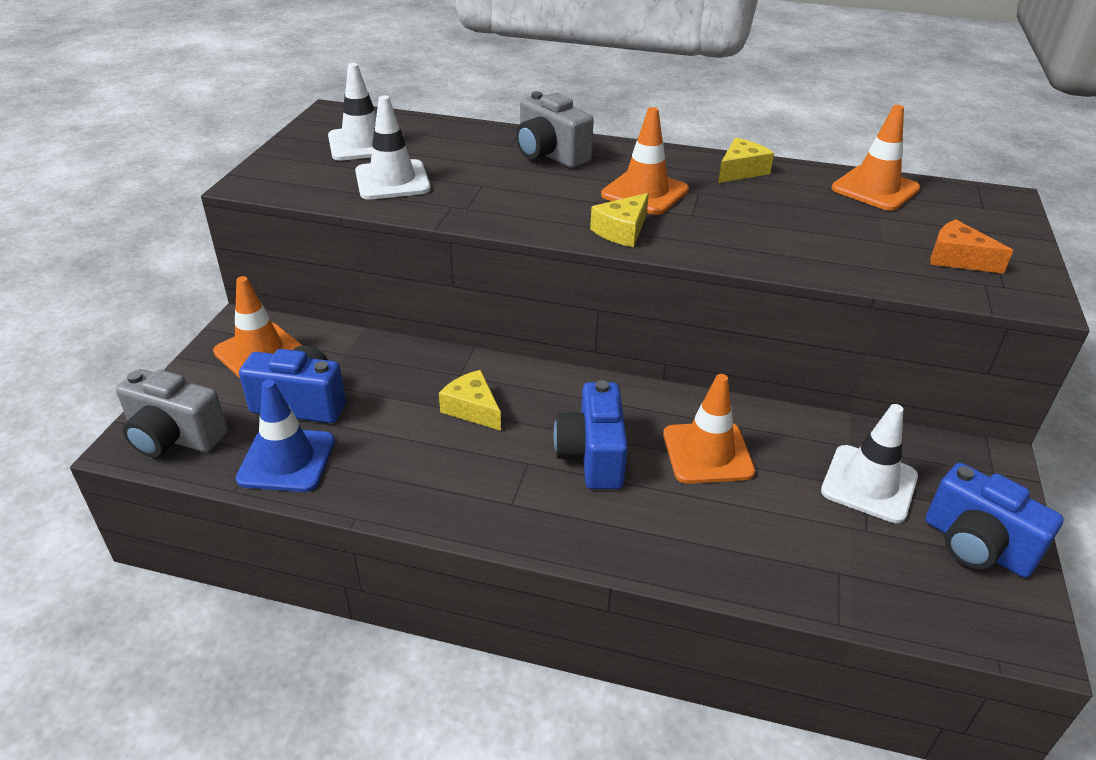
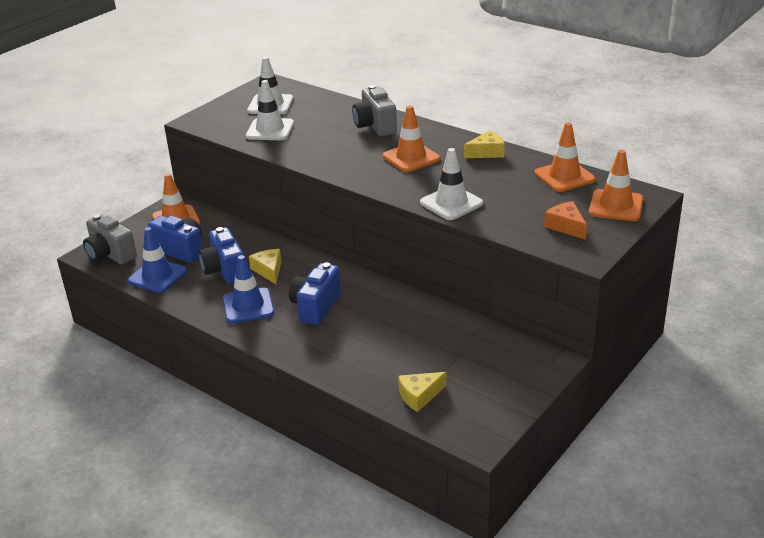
camera: 25 degrees right, 5 degrees down
(482, 480) = (248, 306): none -> blue traffic cone
(622, 231) = (375, 178): yellow cheese -> yellow cheese (419, 396)
(707, 453) = (382, 319): orange traffic cone -> orange traffic cone (616, 206)
(869, 484) = (463, 354): white traffic cone -> white traffic cone (451, 203)
(976, 546) = (496, 396): blue camera -> blue camera (225, 270)

